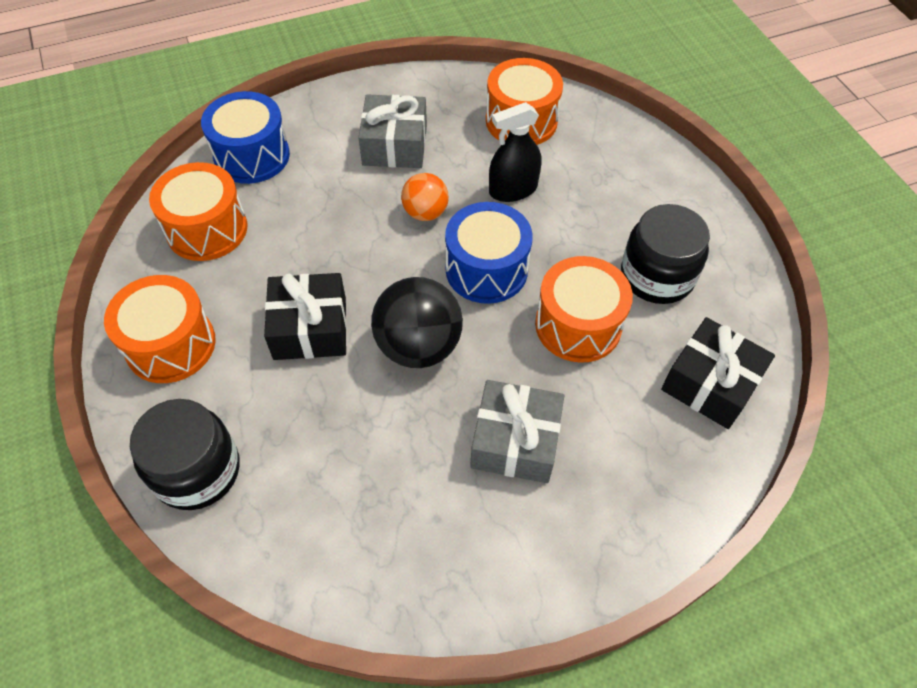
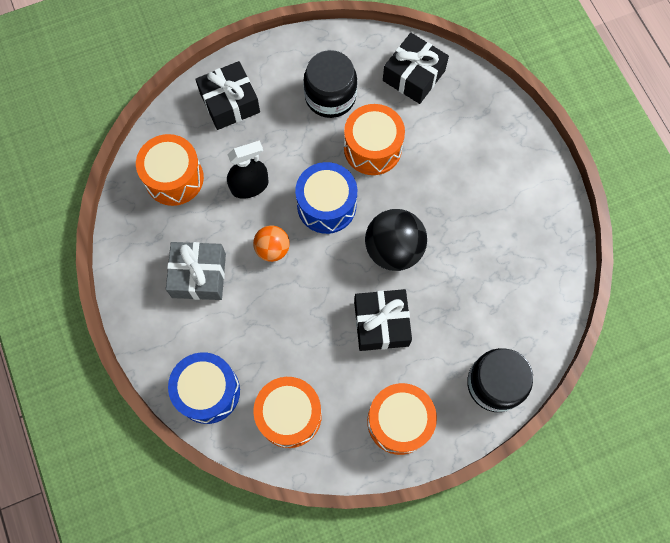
camera: 90 degrees left, 15 degrees up
(513, 190) = (249, 186): black spray bottle -> black spray bottle turned 90 degrees counterclockwise
(515, 441) = (460, 189): grey gift -> none
(631, 169) = (230, 103): none -> black gift

